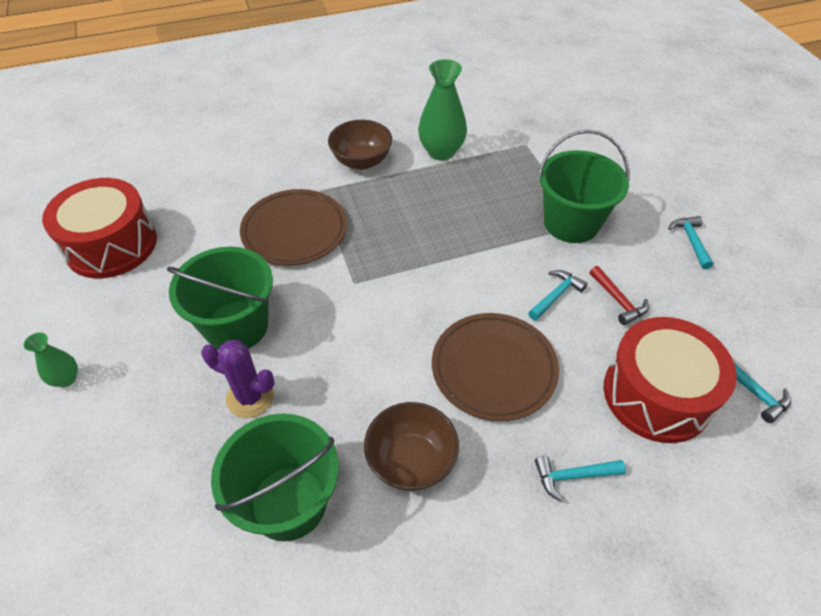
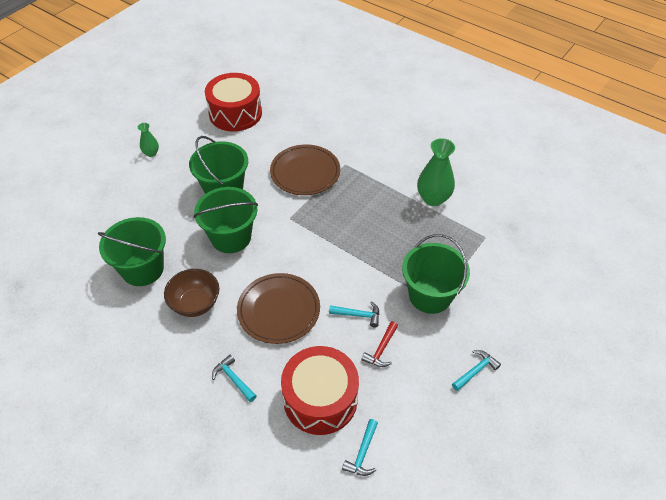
camera: 55 degrees right, 0 degrees up
(250, 397) = (187, 221): purple cactus -> none
(329, 360) = (231, 237): none -> green bucket
(361, 161) = (387, 167): brown bowl -> none

